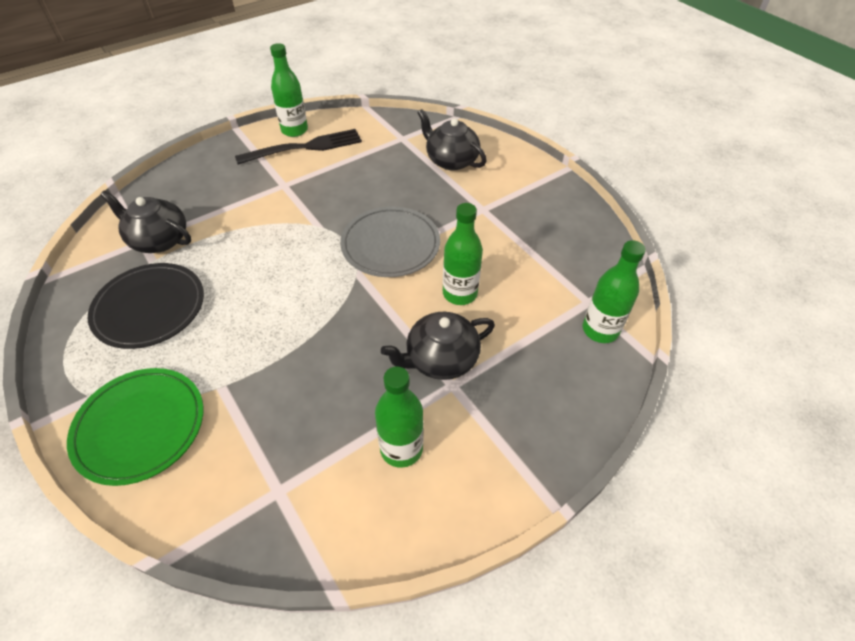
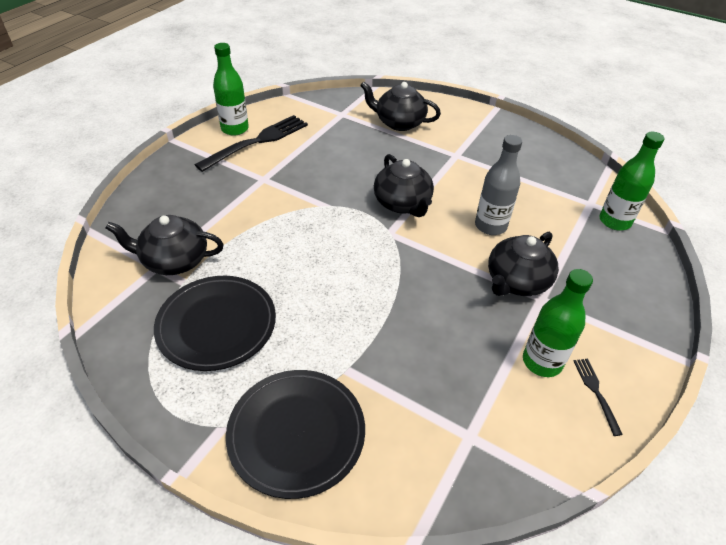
camera: 25 degrees left, 5 degrees down
(140, 427) = (296, 433): green plate -> black plate
(390, 245) = (402, 204): grey plate -> black teapot
(431, 500) = (596, 392): none -> black fork
(460, 293) = (490, 226): green bottle -> grey bottle

